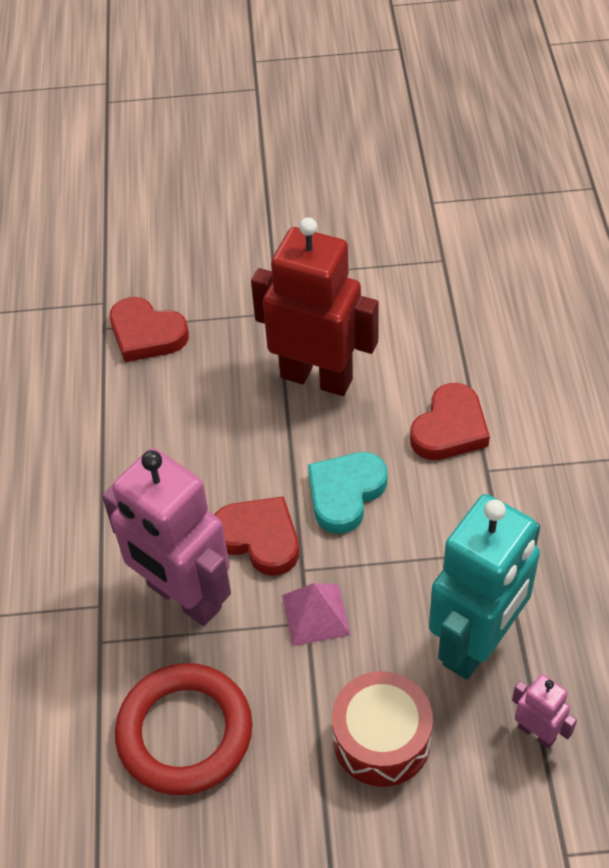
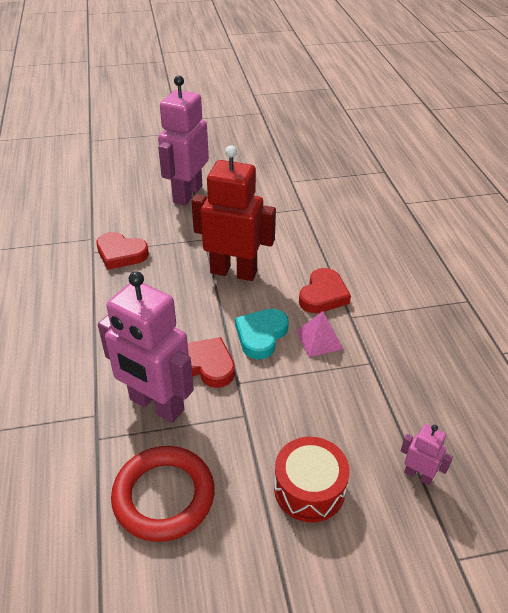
camera: 10 degrees left, 10 degrees down
(257, 221) = (187, 194): none -> pink robot
(315, 614) = (250, 410): pink pyramid -> pink pyramid (319, 340)
(477, 643) = (365, 420): turquoise robot -> none

